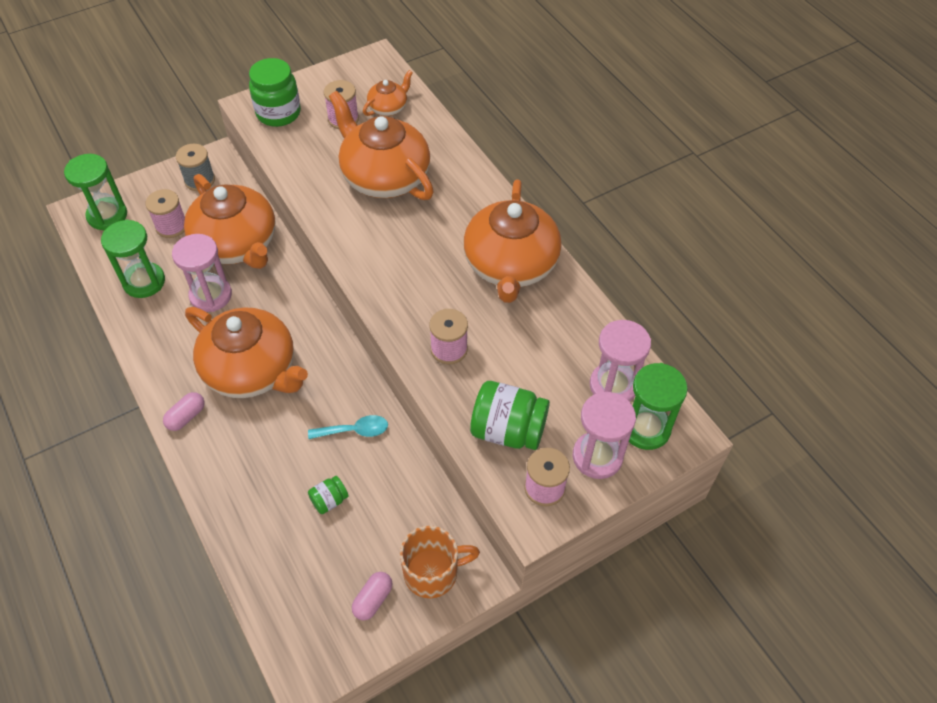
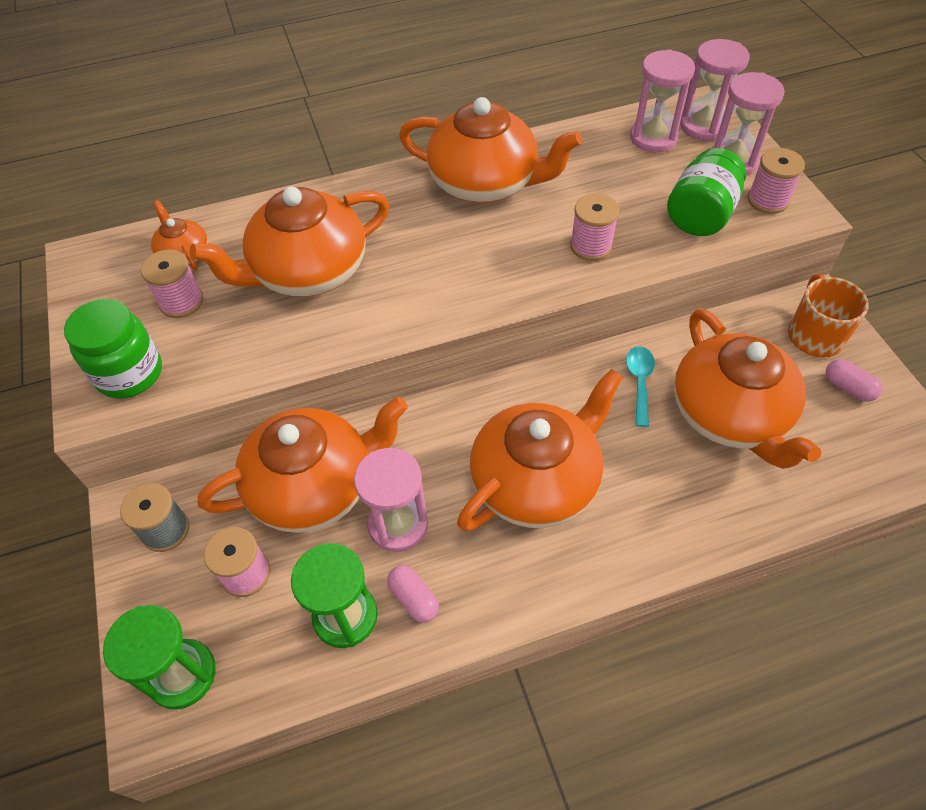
camera: 75 degrees left, 0 degrees up
(186, 416) = (598, 563): pink capsule -> pink capsule (413, 598)
(329, 500) = (730, 415): green jar -> orange teapot
(645, 428) = (703, 126): green hourglass -> pink hourglass

